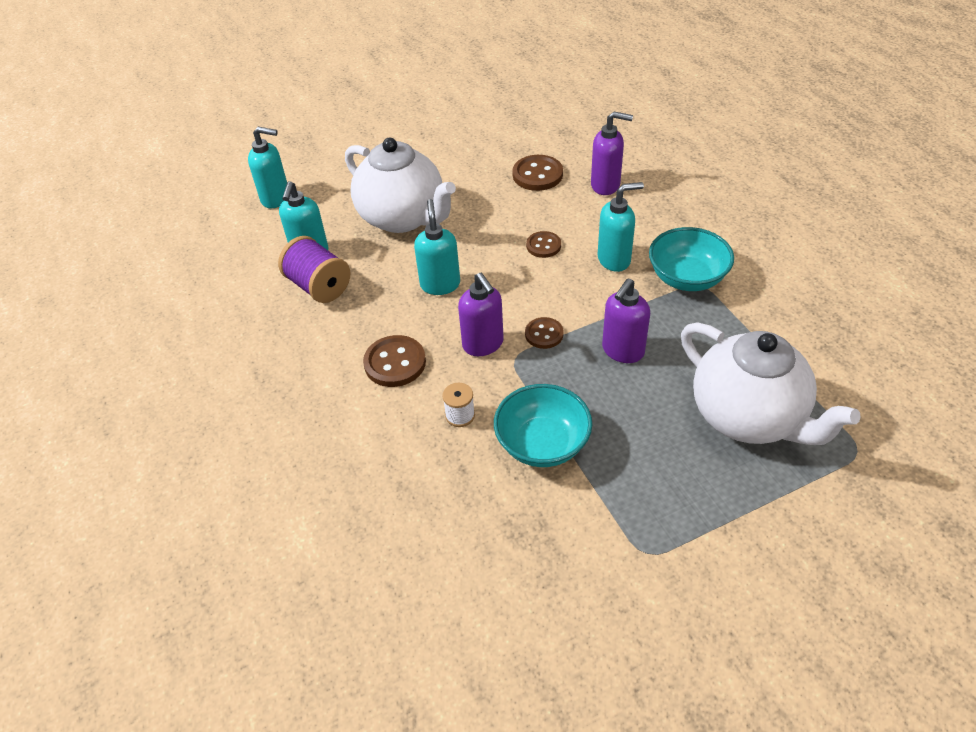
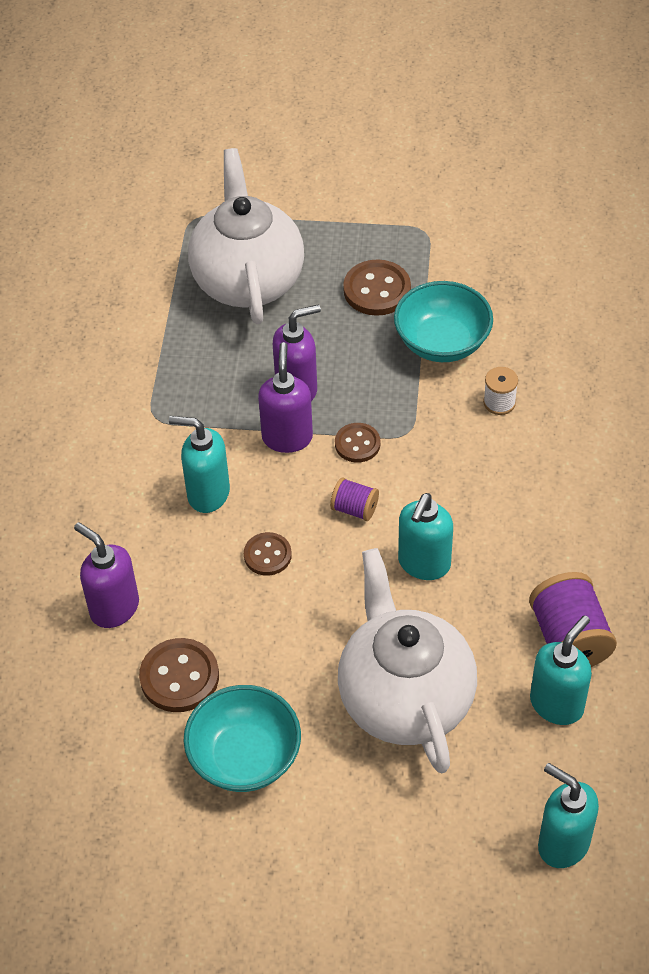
camera: 150 degrees left, 5 degrees up
(395, 363) = (531, 489): brown button -> brown button (377, 290)
(483, 344) = (427, 464): purple soap dispenser -> purple soap dispenser (287, 437)
(511, 294) = (354, 509): none -> purple spool
(687, 278) = (157, 432): turquoise bowl -> turquoise bowl (245, 757)

